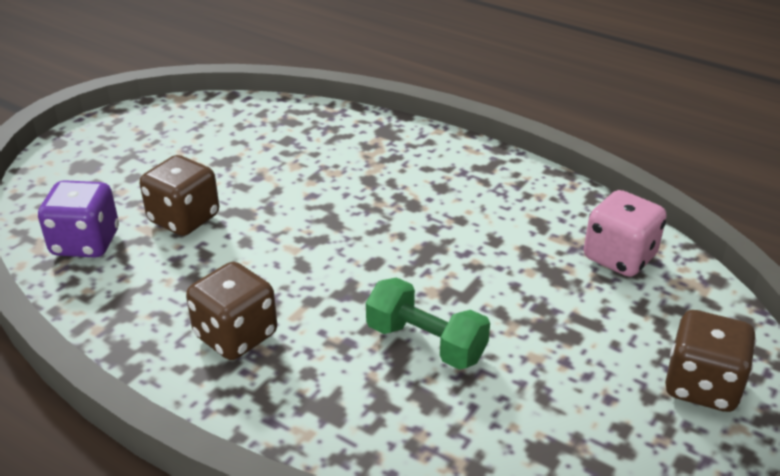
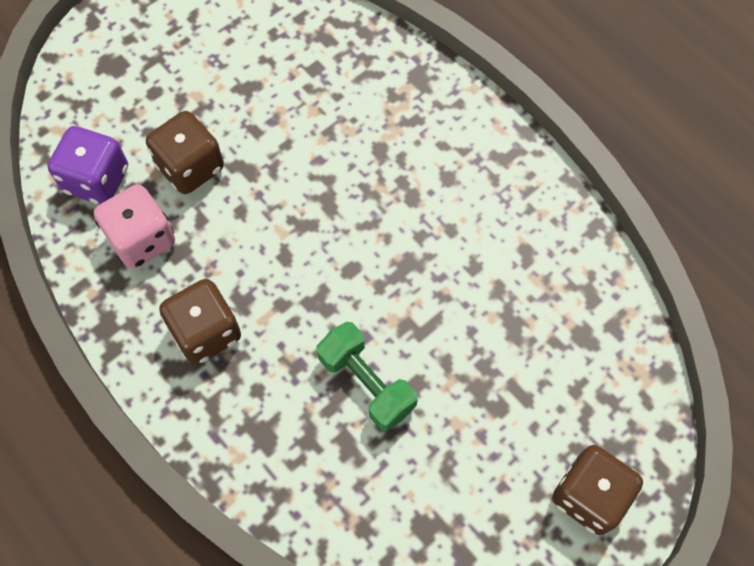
camera: 15 degrees right, 30 degrees up
(619, 257) = (584, 320): pink dice -> pink dice (142, 239)

